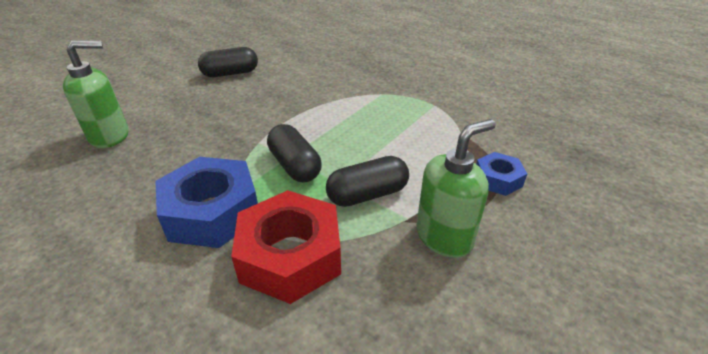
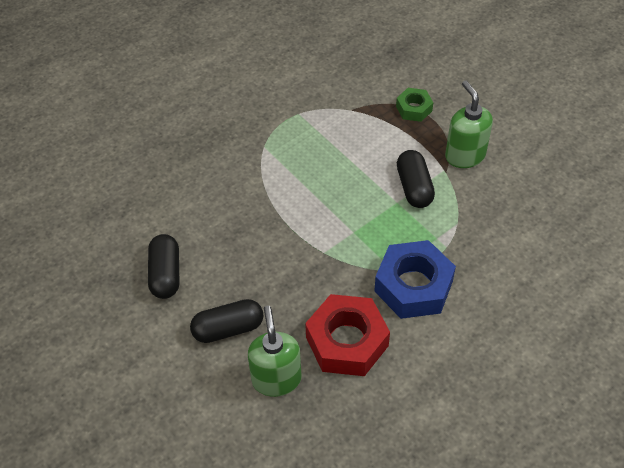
camera: 75 degrees left, 15 degrees up
(290, 255) = (467, 240): red nut -> red nut (347, 341)
(295, 166) = (366, 228): black capsule -> black capsule (228, 328)
(498, 179) = (414, 109): blue nut -> green nut

